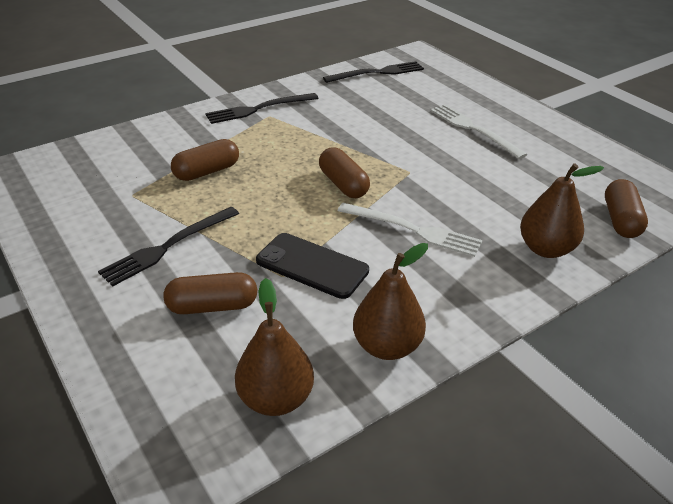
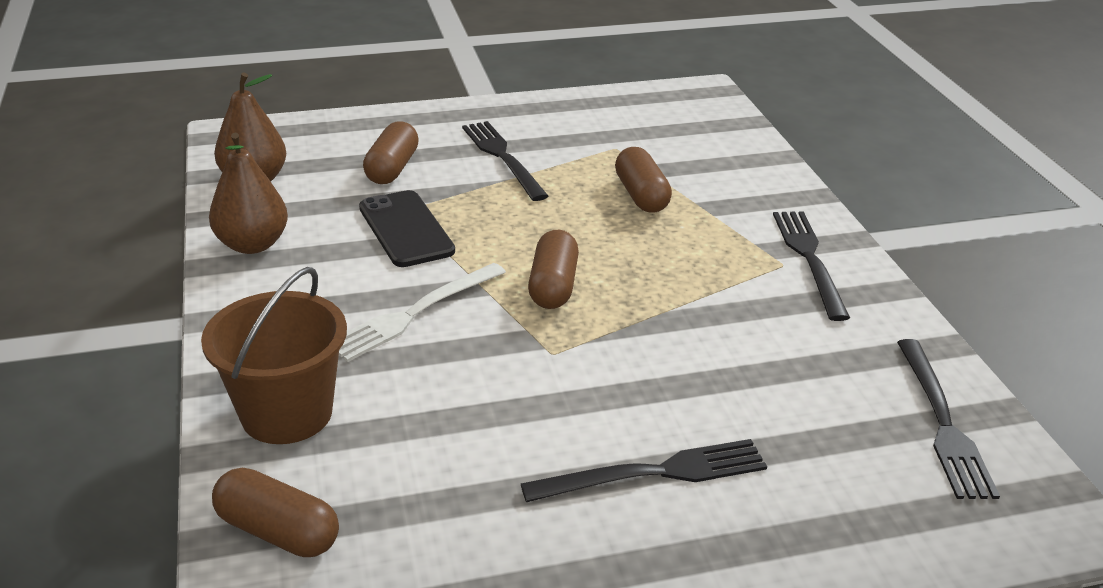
camera: 110 degrees right, 5 degrees down
(312, 266) = (406, 229): black phone -> black phone turned 75 degrees counterclockwise
(343, 184) = (553, 286): brown capsule -> brown capsule turned 75 degrees counterclockwise
(474, 129) = (653, 473): white fork -> black fork
(546, 249) = (287, 413): brown pear -> brown bucket

